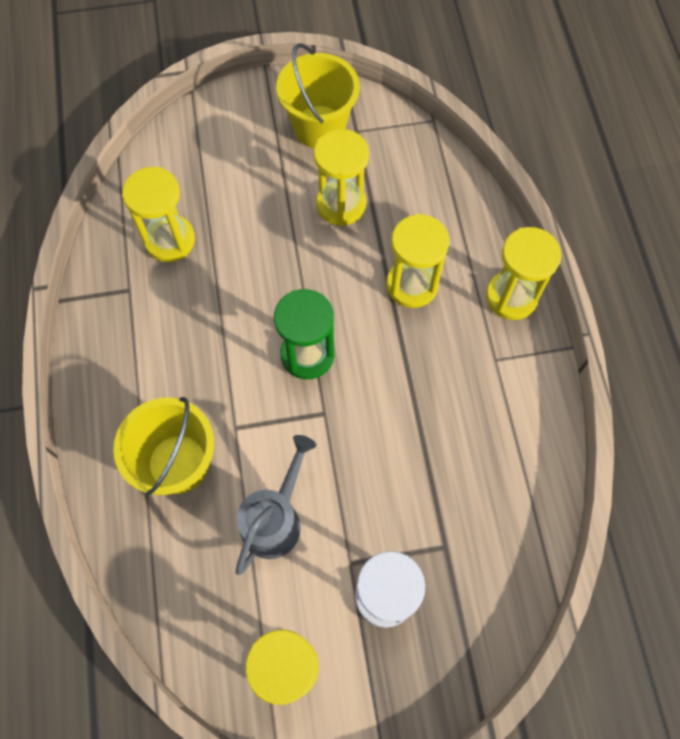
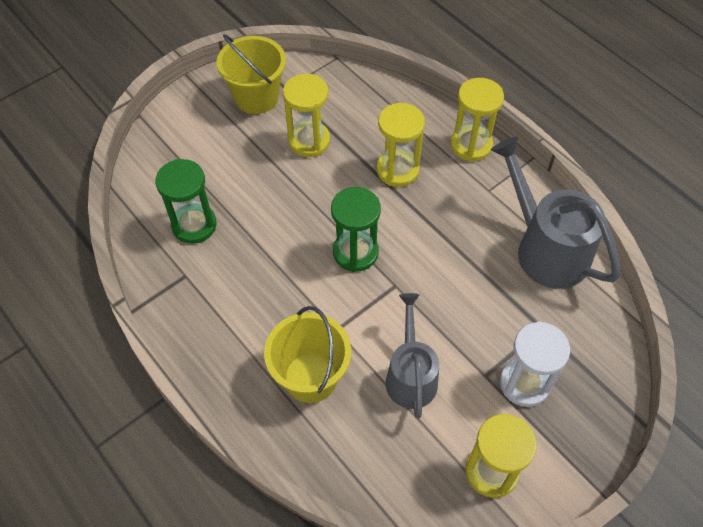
camera: 30 degrees left, 10 degrees down
(170, 240) = (194, 225): yellow hourglass -> green hourglass
(511, 459) = (545, 248): none -> grey watering can

